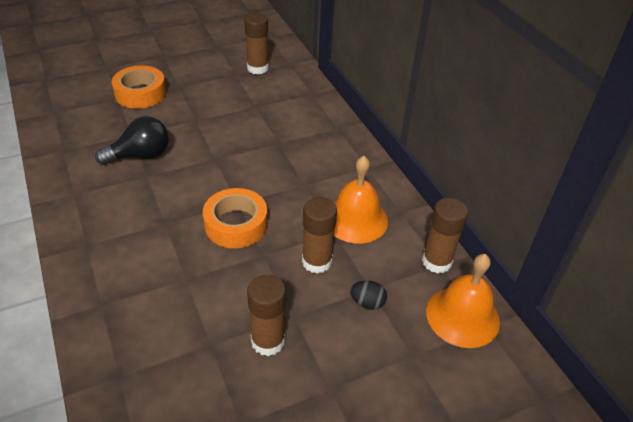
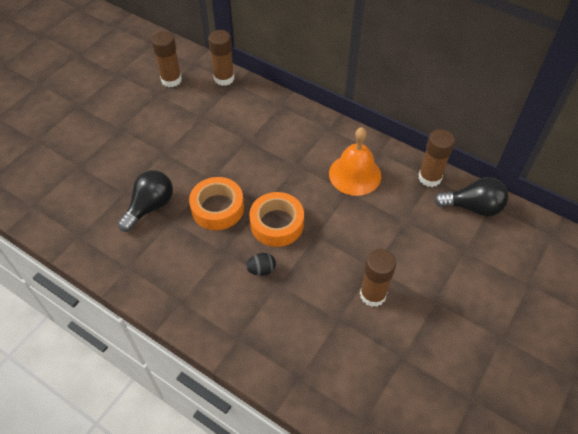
camera: 30 degrees left, 10 degrees up
(140, 93) = (94, 151): orange tape -> orange tape (217, 208)
(317, 262) = (356, 221): brown glue stick -> brown glue stick (224, 78)
(367, 303) = (411, 231): black egg -> black egg (261, 270)
(462, 316) = (473, 207): orange bell -> black light bulb

